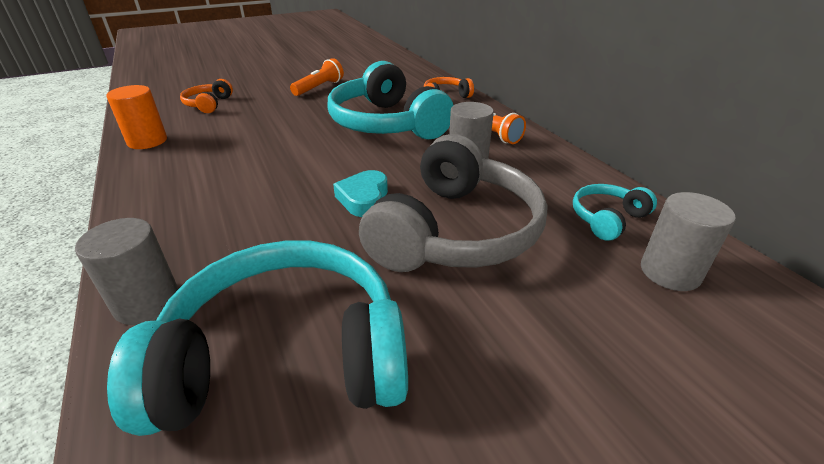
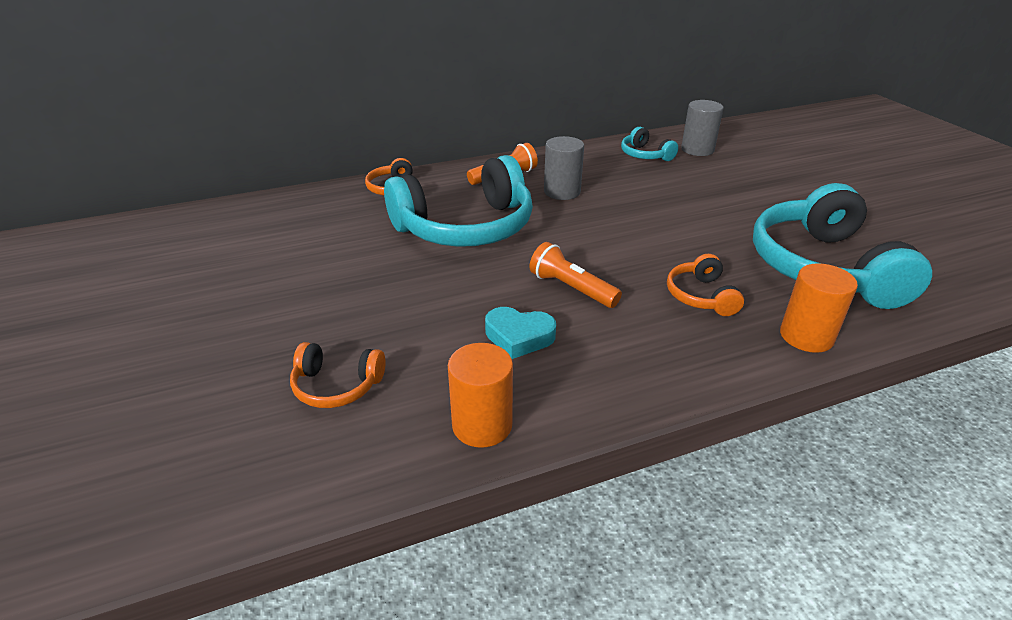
camera: 85 degrees left, 0 degrees up
(147, 303) = (806, 336): grey cylinder -> orange cylinder
(250, 235) = (701, 296): none -> orange headphones
(319, 88) = (313, 277): orange flashlight -> orange flashlight (571, 288)
(364, 198) = (631, 241): turquoise heart -> turquoise heart (519, 337)
(454, 231) = (671, 205): grey headphones -> none

